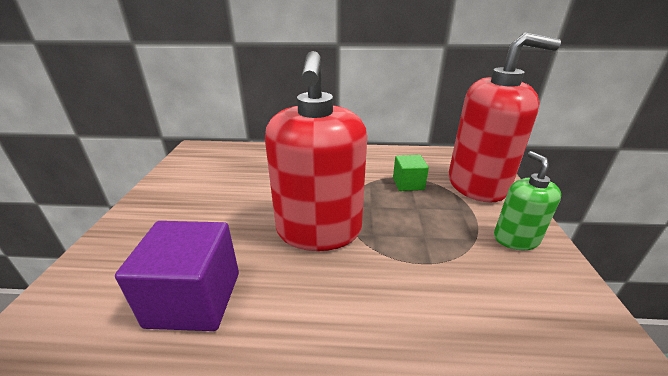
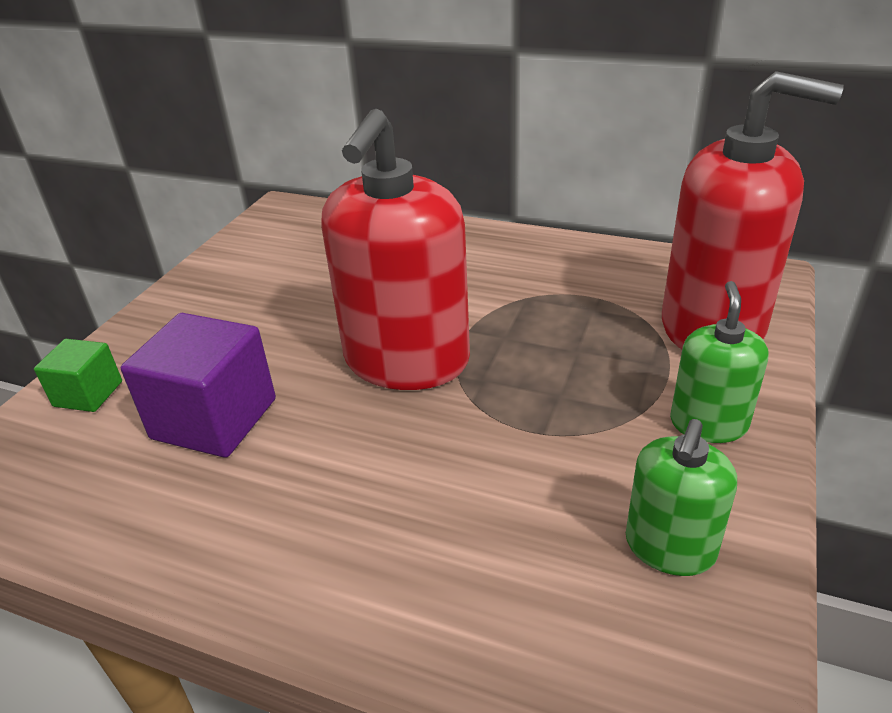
camera: 20 degrees right, 5 degrees up
(408, 184) = (588, 309): green cube -> green cube (88, 394)
(557, 326) = (669, 547): none -> green soap dispenser

